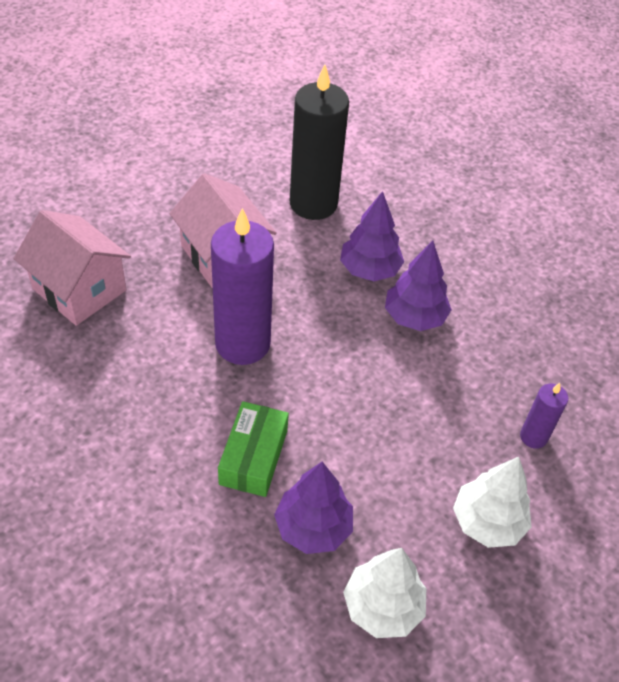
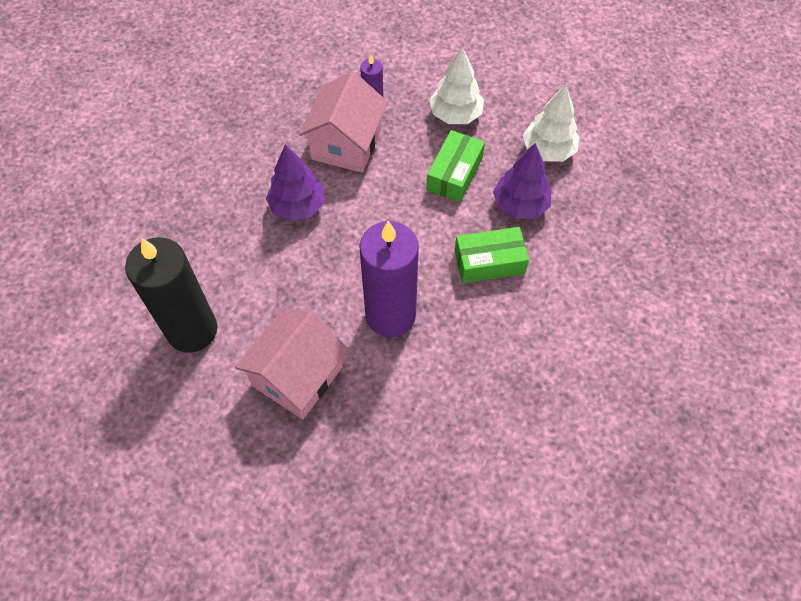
camera: 110 degrees left, 10 degrees up
(79, 289) = (402, 480): pink house -> pink house (346, 144)
(369, 270) = (259, 254): purple tree -> none
(392, 478) = (454, 174): none -> green box

